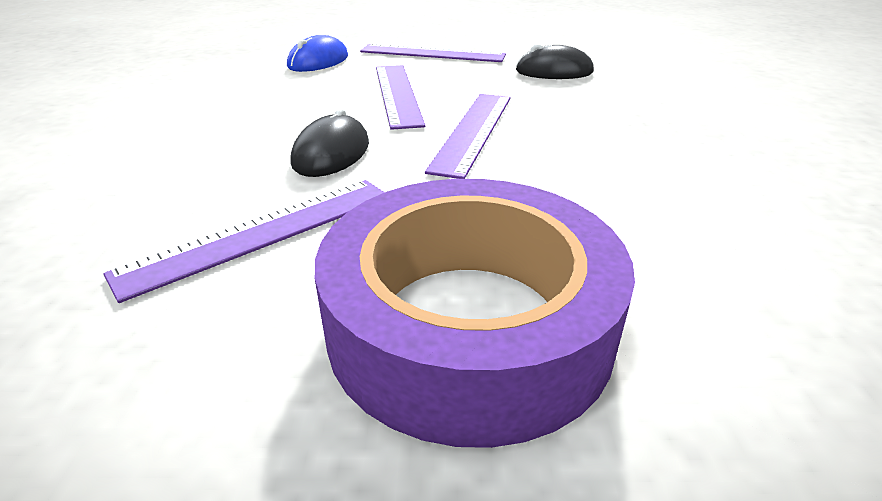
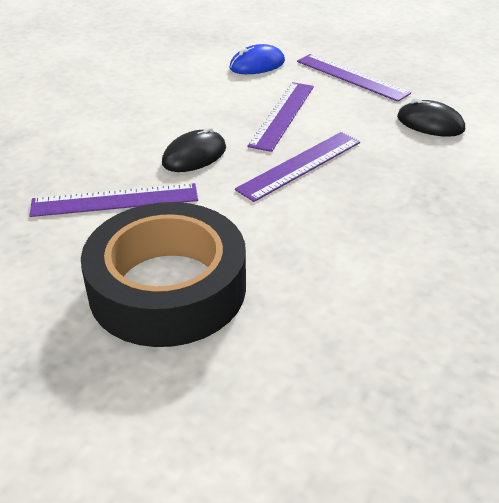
camera: 30 degrees right, 5 degrees up
(469, 324) = (167, 288): purple tape -> black tape

